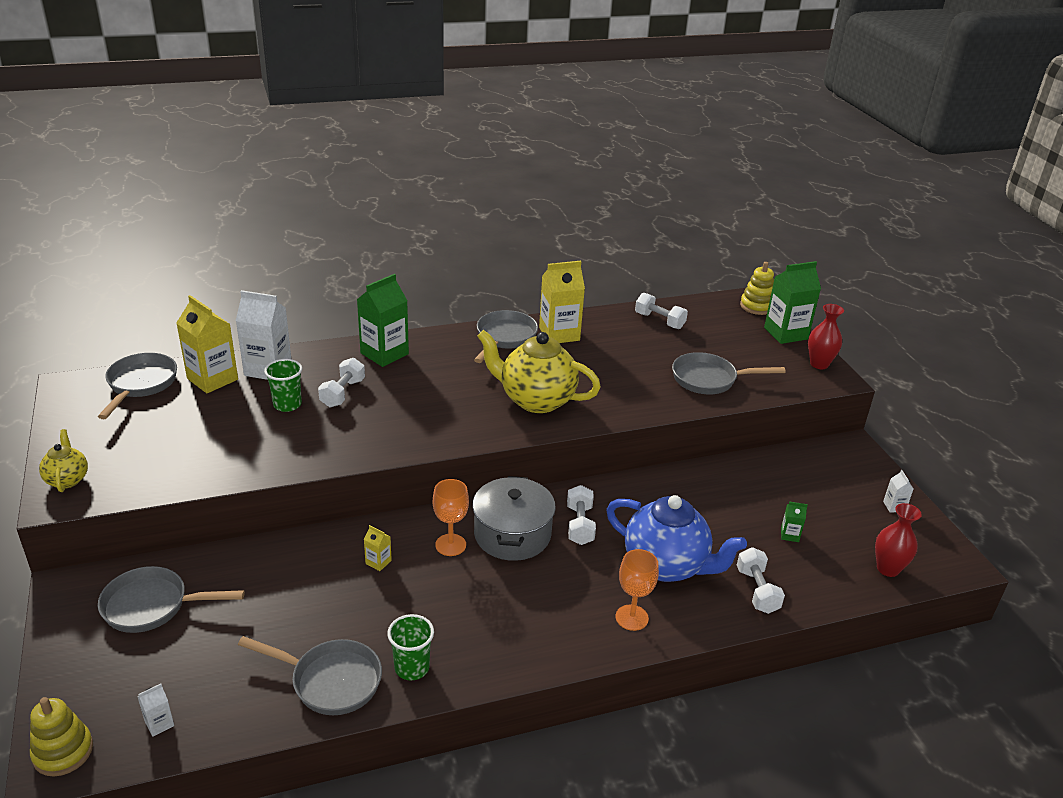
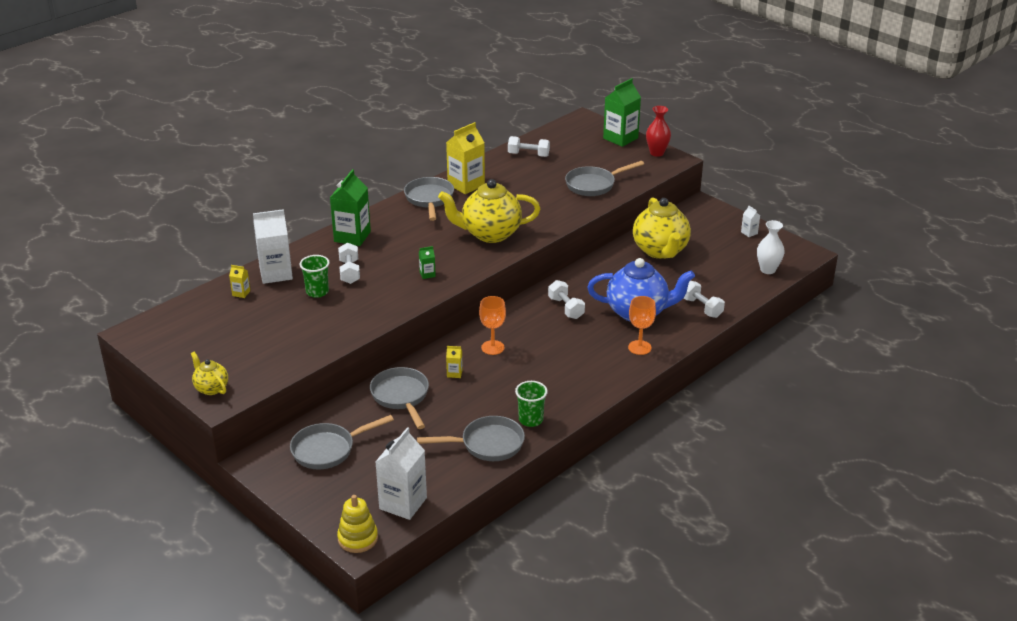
camera: 25 degrees left, 0 degrees up
(140, 384) = (189, 314): grey pan -> grey pan (401, 397)
(159, 723) = (403, 503): white carton -> white carton, size x2.24
(212, 379) = (241, 293): yellow carton -> yellow carton, size x0.45
(512, 534) = (527, 328): grey pot -> none
(756, 490) = (660, 251): none -> yellow teapot
(757, 306) = (587, 124): yellow stacking toy -> none
(789, 535) = (699, 270): green carton -> green carton (427, 274)
(887, 569) = (768, 270): red vase -> white vase

